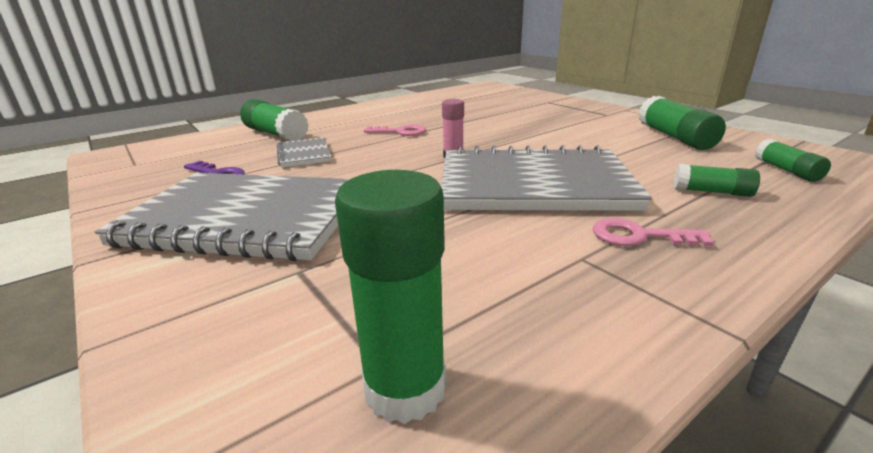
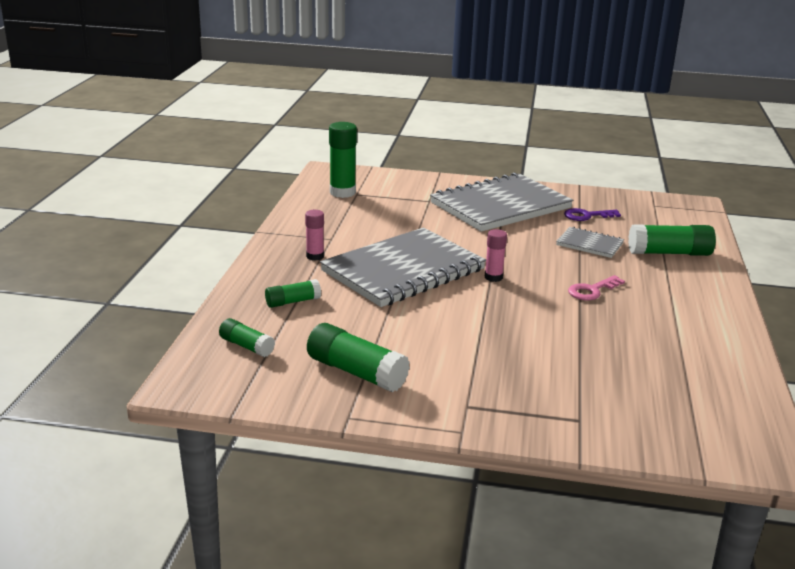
camera: 135 degrees right, 0 degrees up
(639, 236) = (315, 256): pink key -> pink glue stick

